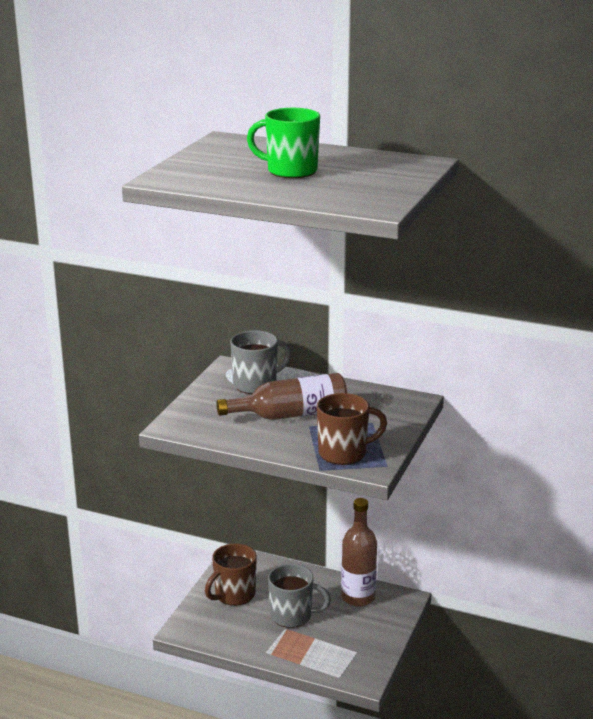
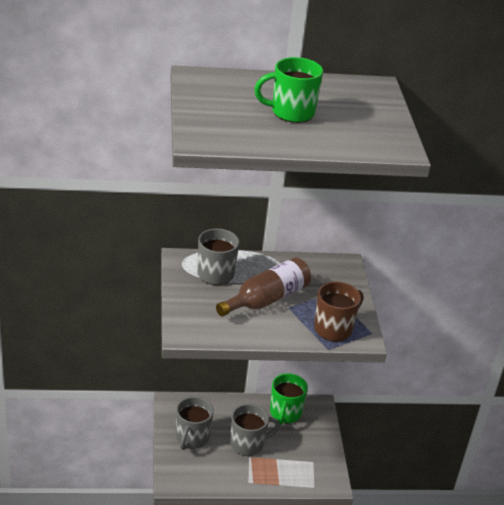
camera: 30 degrees left, 10 degrees up
(234, 595) = (192, 438): brown mug -> grey mug
(358, 597) = (285, 413): brown bottle -> green mug

